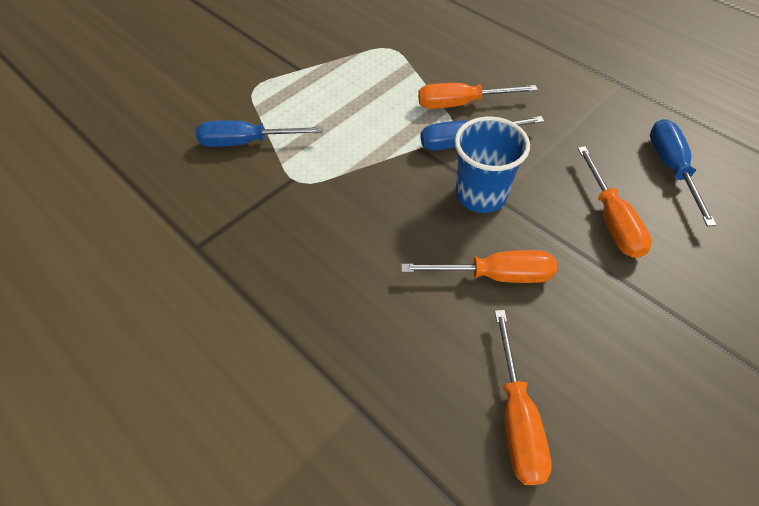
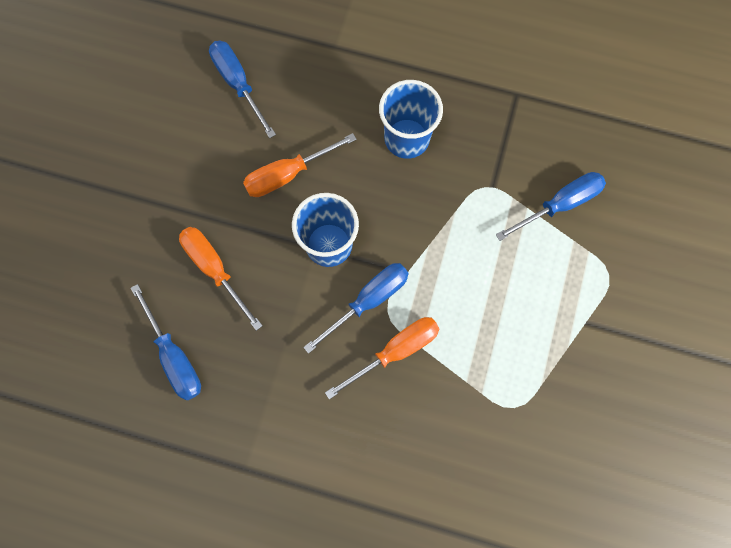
camera: 150 degrees right, 20 degrees up
(342, 254) = (406, 138): none -> blue cup
(516, 417) = (238, 84): orange screwdriver -> blue screwdriver

